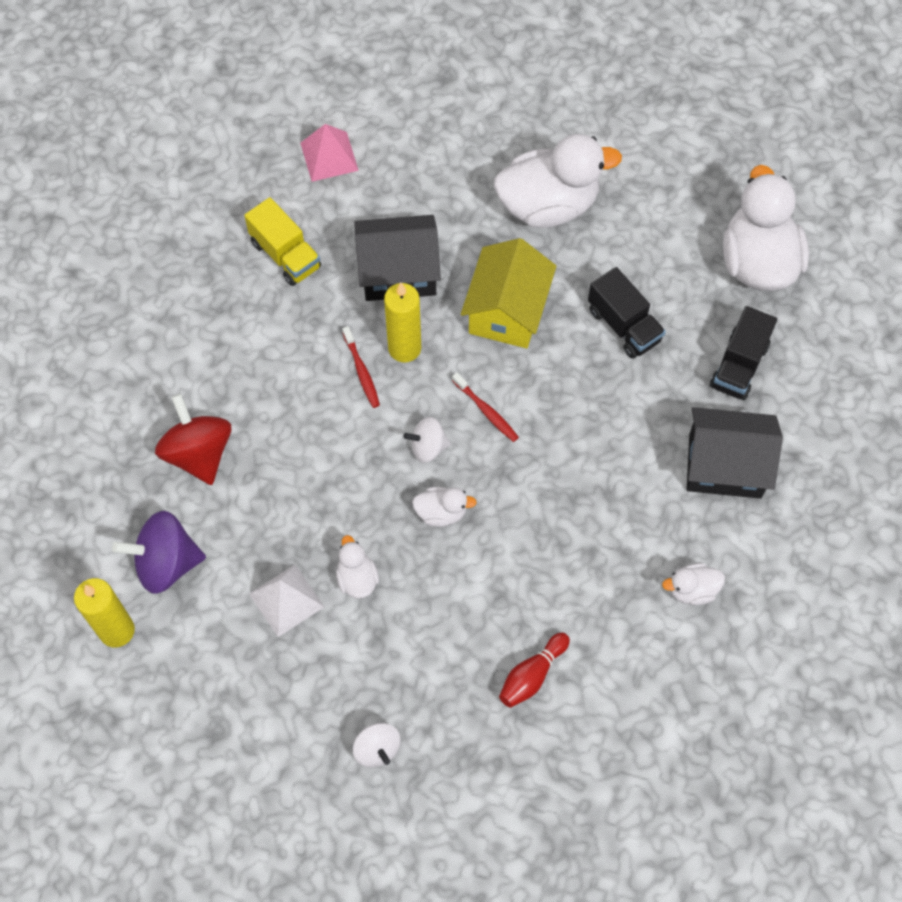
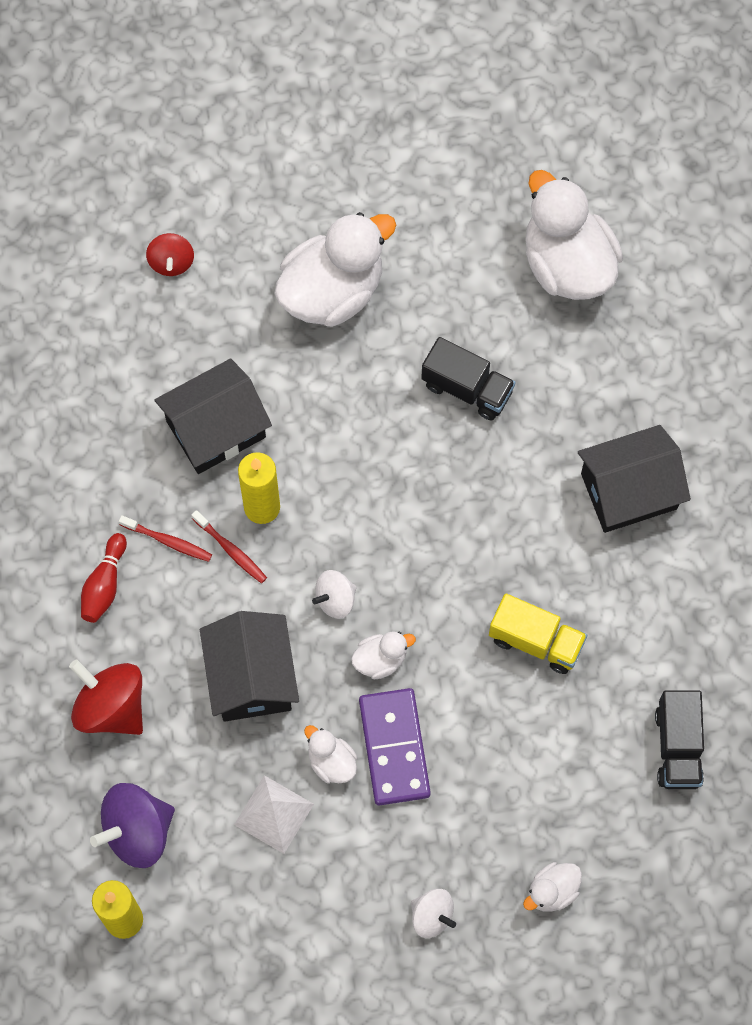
camera: 25 degrees left, 5 degrees up
(285, 255) = (91, 460): yellow truck -> yellow truck (536, 641)
(326, 480) = (251, 677): none -> black house
(329, 156) = (81, 333): pink pyramid -> none
(416, 591) = (394, 748): none -> purple domino
(428, 132) = (171, 262): none -> red spinning top
(486, 411) = (374, 537): red toothbrush -> red toothbrush (168, 541)
(507, 311) = (345, 423): yellow house -> none
(532, 675) = (542, 779): red bowling pin -> red bowling pin (104, 584)
(692, 590) = (652, 629): white duck -> white duck (552, 891)
(739, 366) = (597, 382): black truck -> black truck (678, 747)

